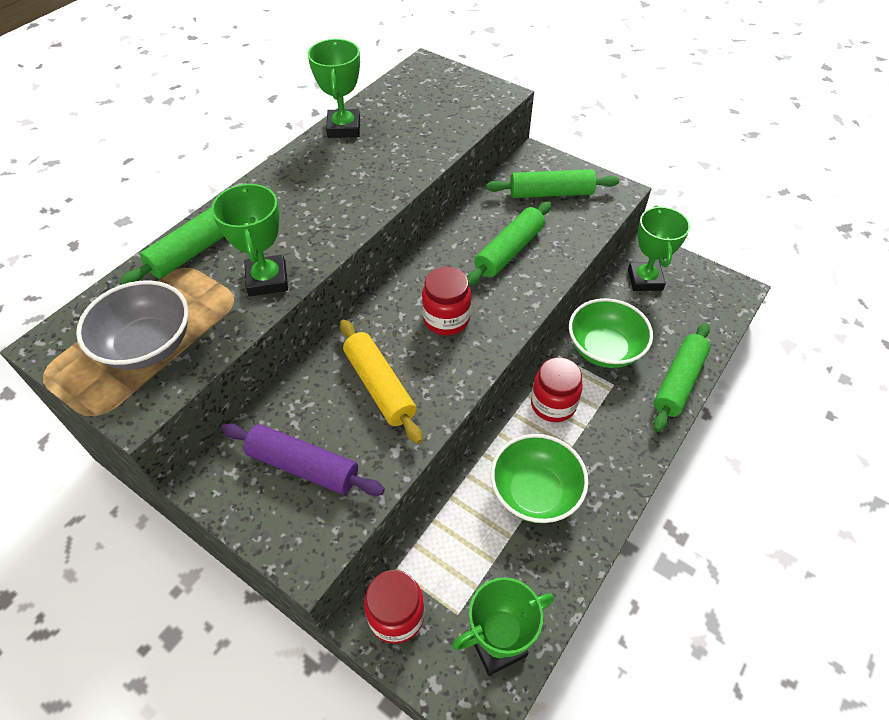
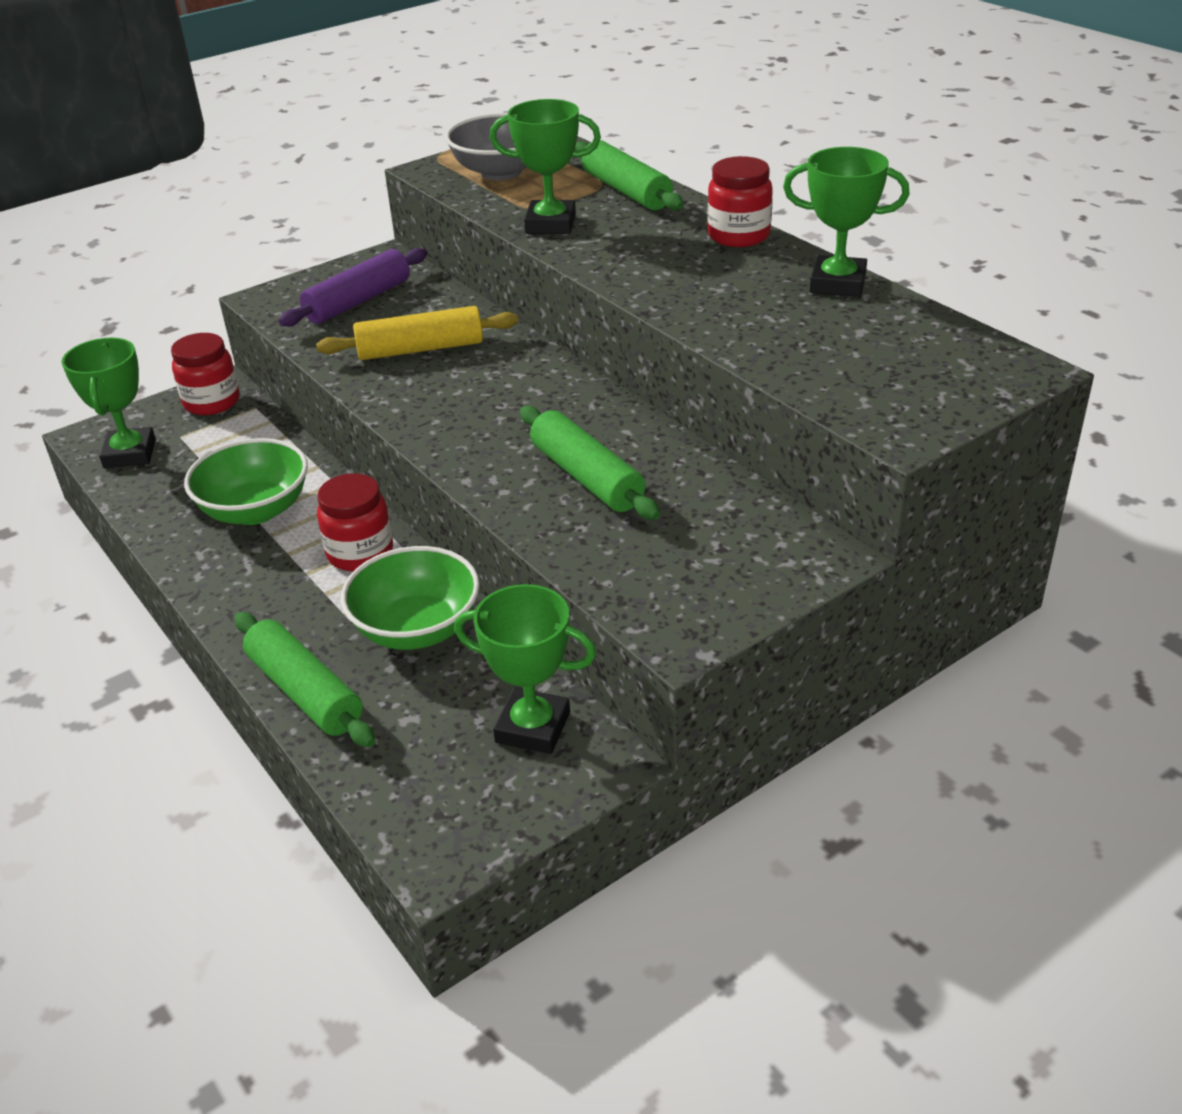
camera: 110 degrees right, 15 degrees down
(446, 319) = (489, 404): red jar -> red jar (738, 236)
(551, 193) = (708, 550): green rolling pin -> none

